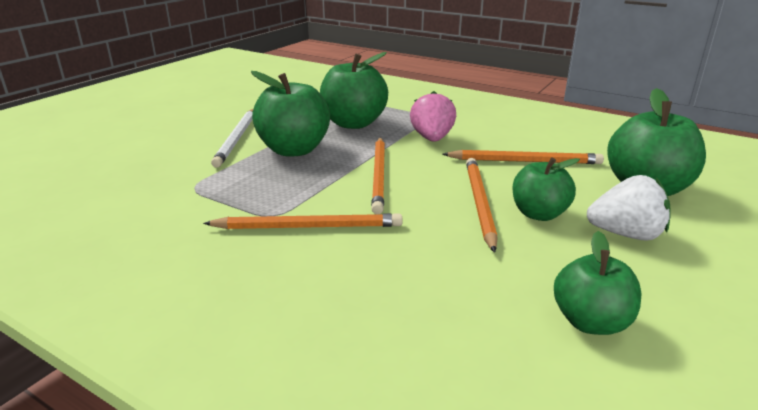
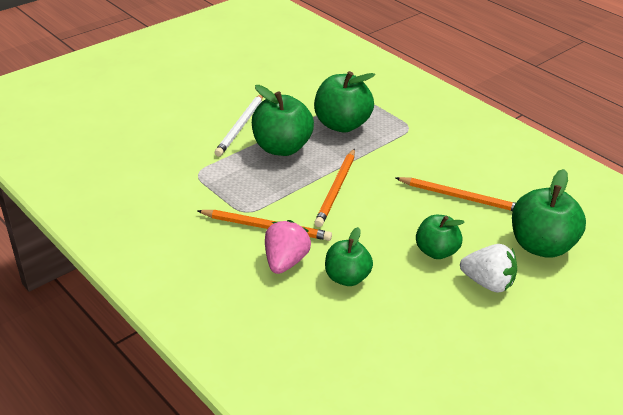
camera: 15 degrees right, 10 degrees up
(432, 138) = (399, 156): pink strawberry -> pink strawberry (285, 262)
(479, 204) = (397, 233): orange pencil -> none
(590, 322) = (411, 339): green apple -> green apple (347, 278)

